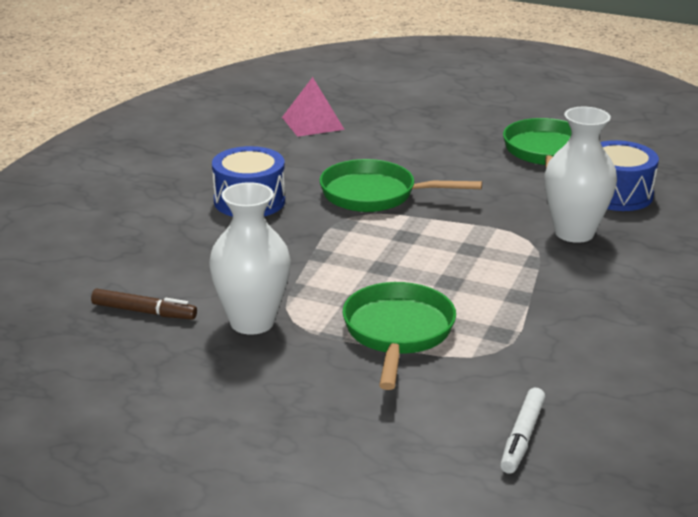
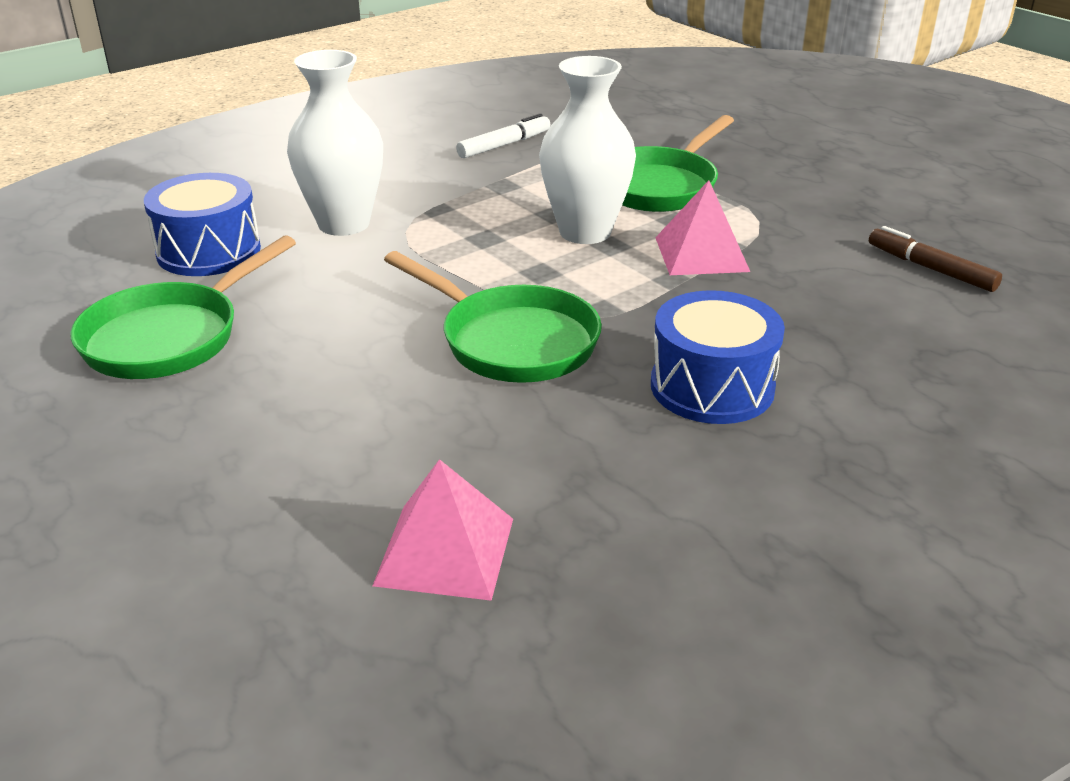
camera: 150 degrees left, 5 degrees up
(252, 322) = (805, 229): white vase -> white vase (585, 232)
(314, 278) = (701, 254): none -> pink pyramid
(522, 437) = (635, 110): white marker -> white marker (504, 145)

